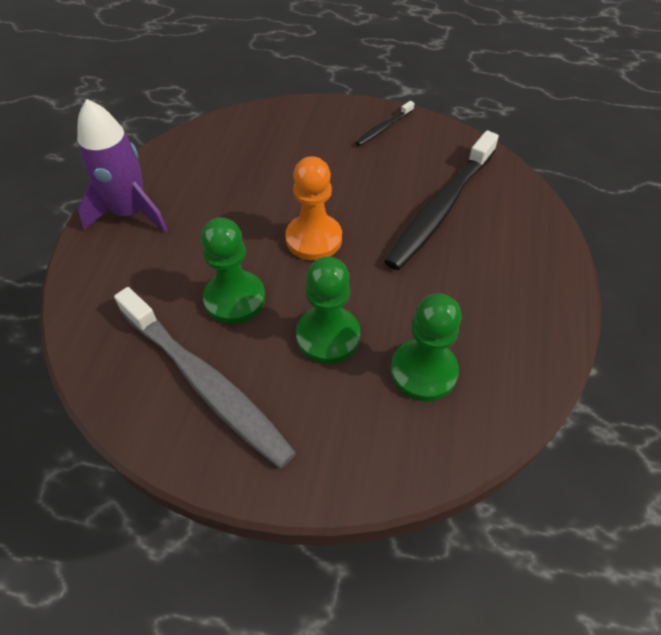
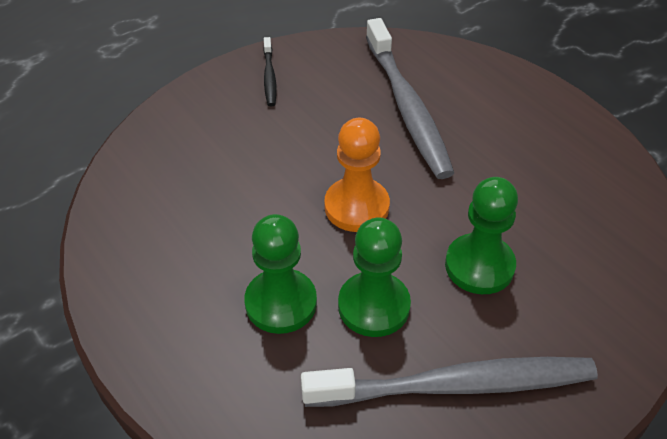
camera: 50 degrees left, 5 degrees down
(130, 213) = (163, 326): purple rocket -> none
(423, 371) = (568, 229): green pawn -> green pawn (281, 303)
(440, 208) = (407, 107): black toothbrush -> grey toothbrush

